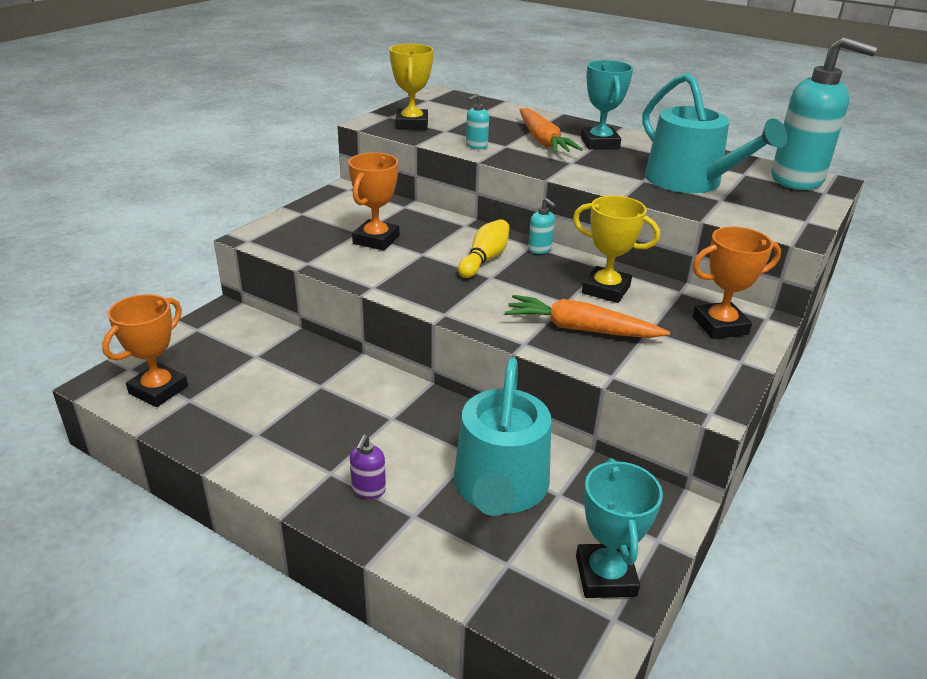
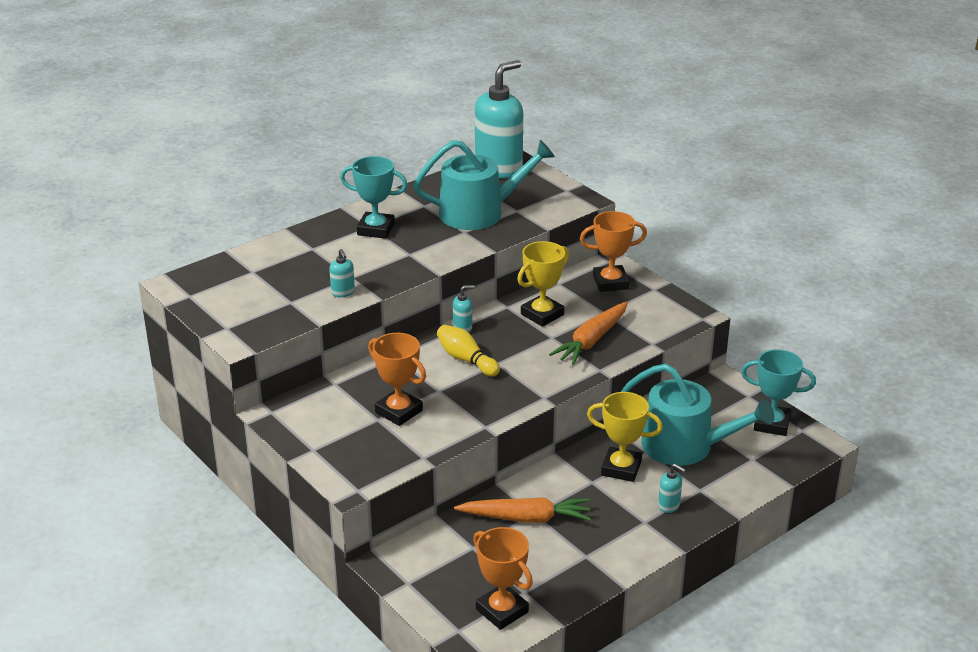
camera: 70 degrees left, 0 degrees up
(368, 490) = (669, 506): purple soap dispenser -> turquoise soap dispenser
(412, 124) = (261, 318): yellow trophy -> yellow trophy (621, 468)
(542, 140) = (351, 255): orange carrot -> orange carrot (525, 518)
(720, 325) = (610, 282): orange trophy -> orange trophy turned 75 degrees clockwise

